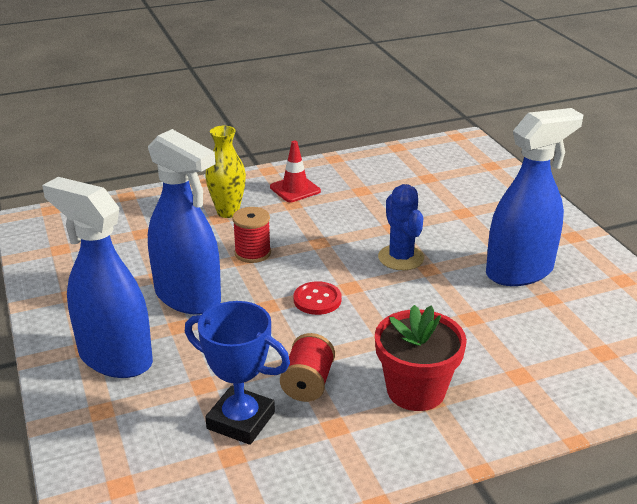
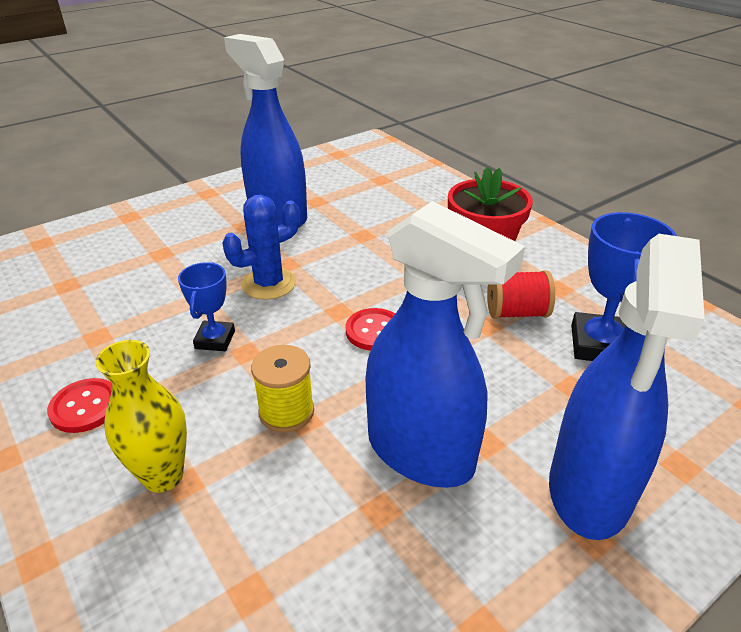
camera: 105 degrees left, 5 degrees up
(188, 297) = (421, 452): blue spray bottle -> blue spray bottle turned 105 degrees clockwise
(252, 253) = (286, 412): red spool -> yellow spool
(295, 189) = (85, 407): red traffic cone -> red button
(338, 231) = (215, 340): none -> blue trophy

